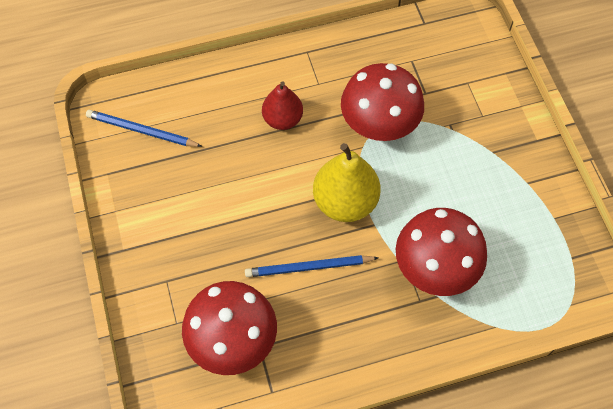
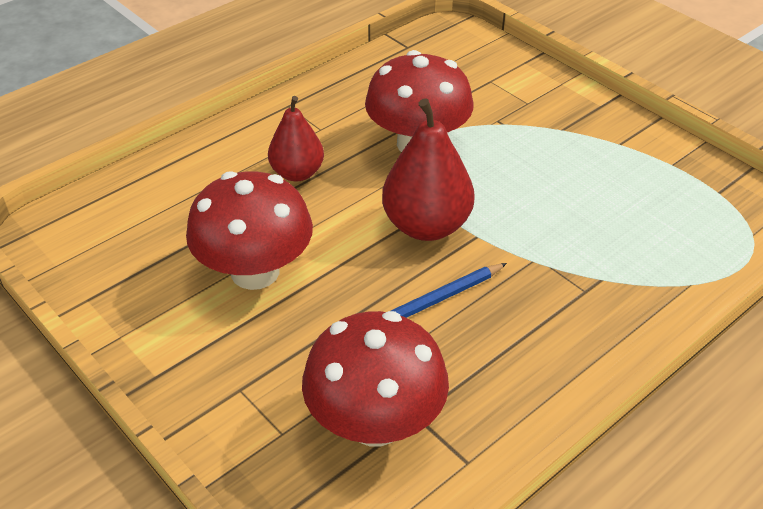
camera: 25 degrees left, 20 degrees down
(142, 131) = (114, 239): blue pencil -> none
(345, 202) = (426, 226): yellow pear -> red pear
(435, 268) = (578, 253): red mushroom -> red mushroom (255, 272)

